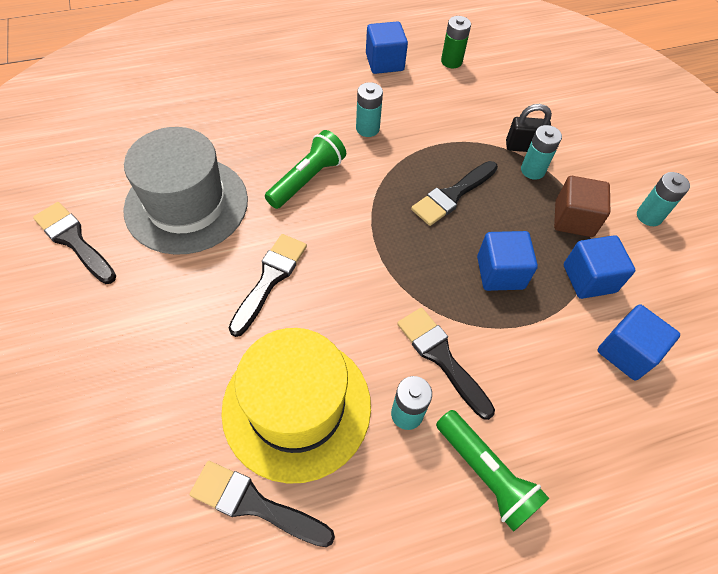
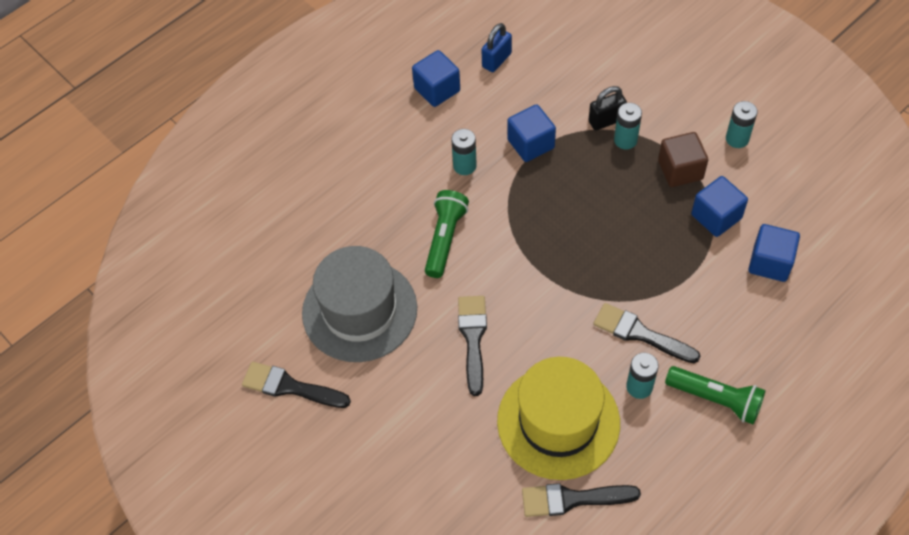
camera: 20 degrees left, 0 degrees up
(451, 61) = (496, 60): green battery -> blue padlock
(453, 195) = (573, 195): black brush -> none
(500, 273) = (647, 245): blue cube -> blue cube (530, 144)

